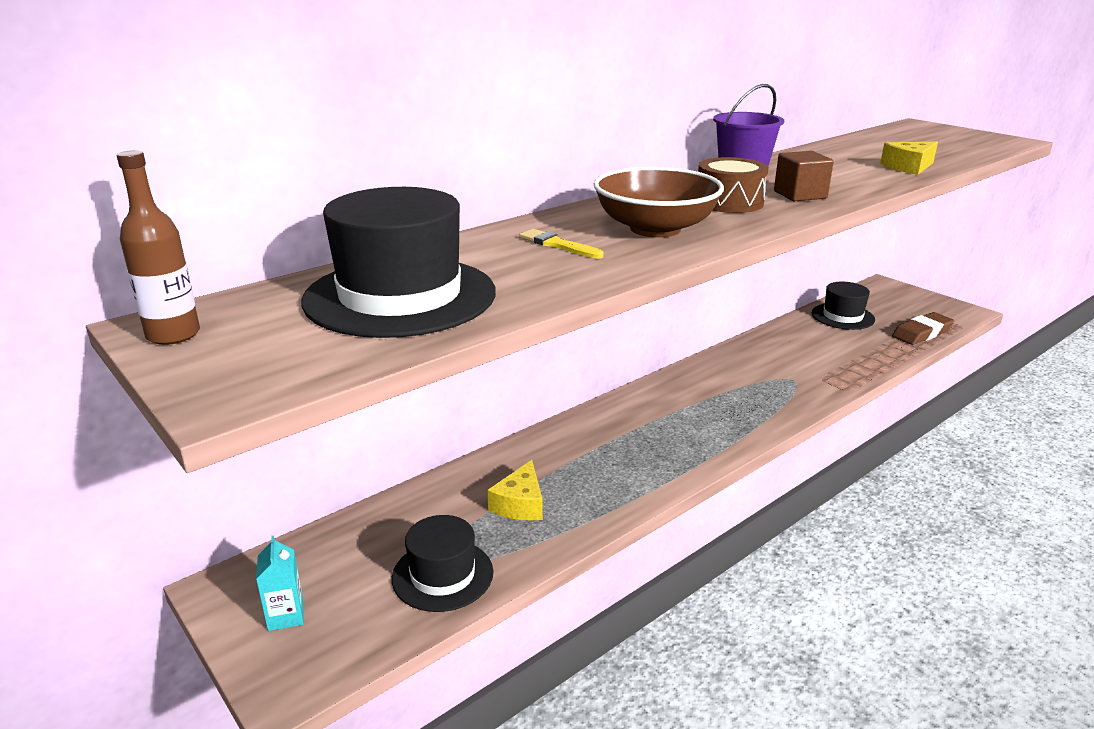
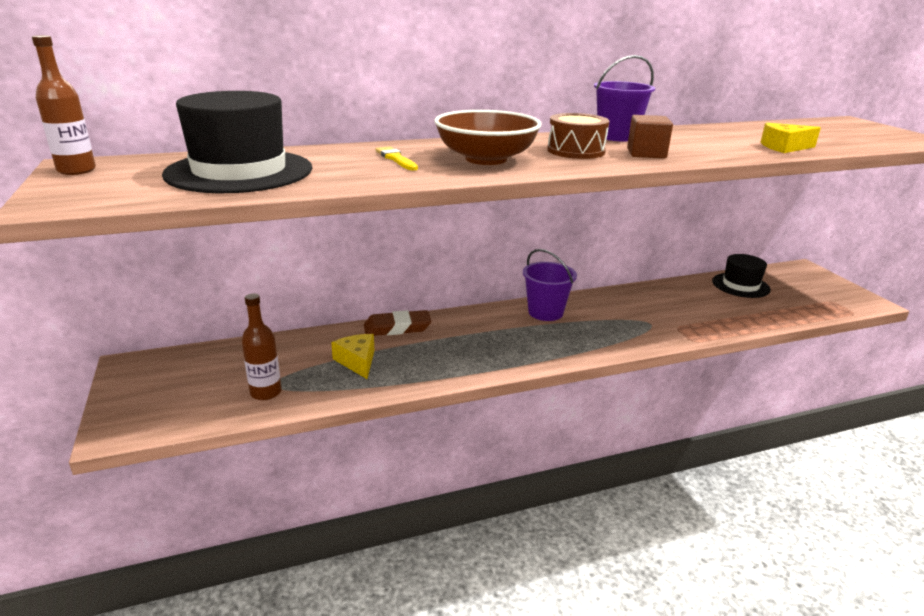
camera: 20 degrees right, 0 degrees up
(286, 615) = (151, 390): turquoise carton -> none
(442, 575) = (266, 392): black hat -> brown bottle
(520, 504) = (357, 361): yellow cheese -> yellow cheese turned 120 degrees clockwise
(679, 391) = (545, 312): none -> purple bucket
(921, 333) = (807, 311): brown eraser -> brown eraser (397, 328)

